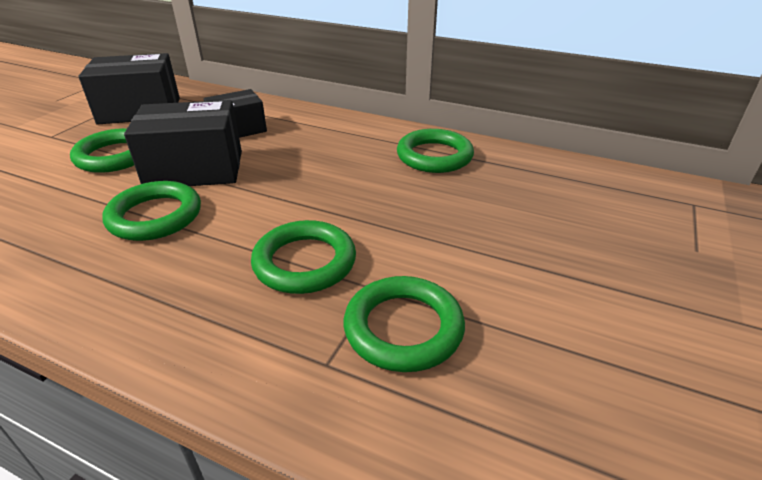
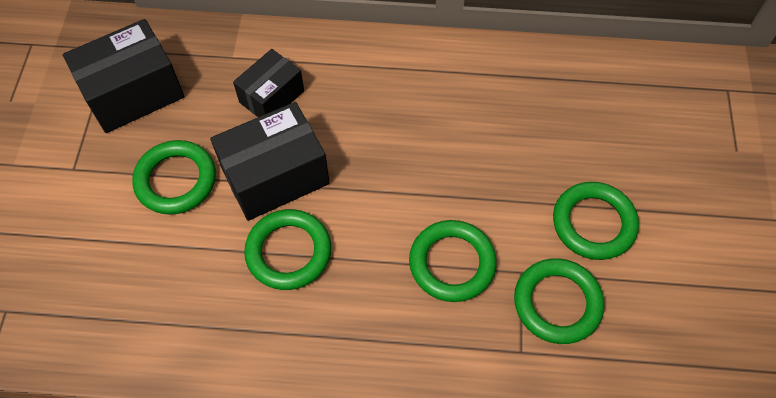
camera: 20 degrees left, 25 degrees up
(434, 156) = (492, 84): green ring -> green ring (593, 223)

